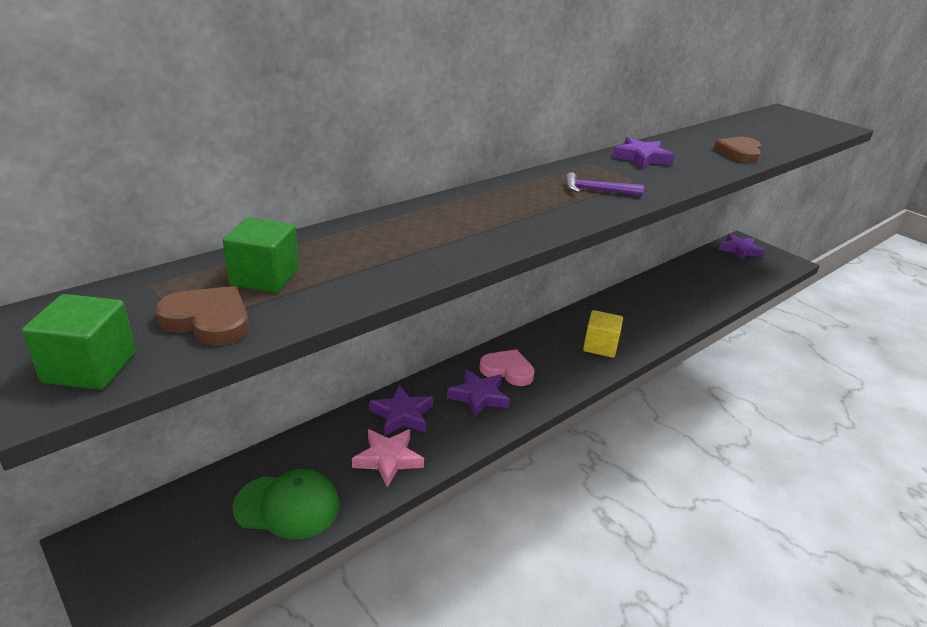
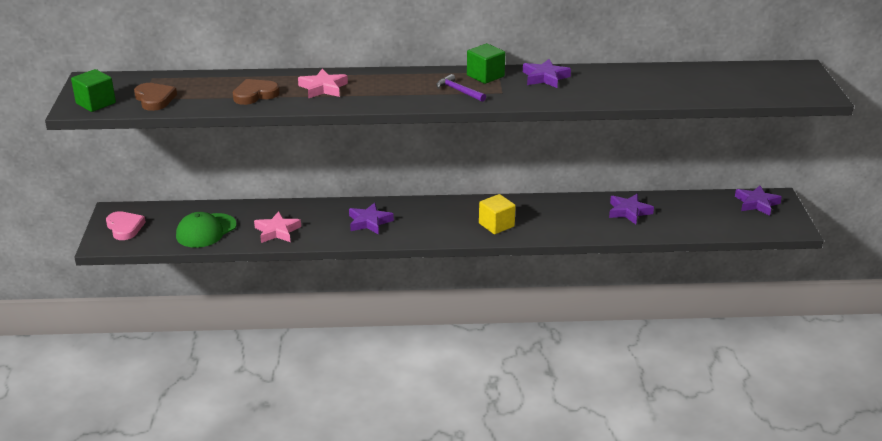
camera: 40 degrees right, 0 degrees up
(264, 277) = (200, 88): green cube -> green cube (485, 76)
(287, 506) = (206, 231): green cap -> green cap turned 90 degrees clockwise
(402, 415) = (312, 214): purple star -> purple star (629, 211)
(446, 227) = (323, 88): none -> pink star
(507, 370) = (408, 215): pink heart -> pink heart (125, 227)
(739, 153) = (641, 93): brown heart -> brown heart (255, 95)

